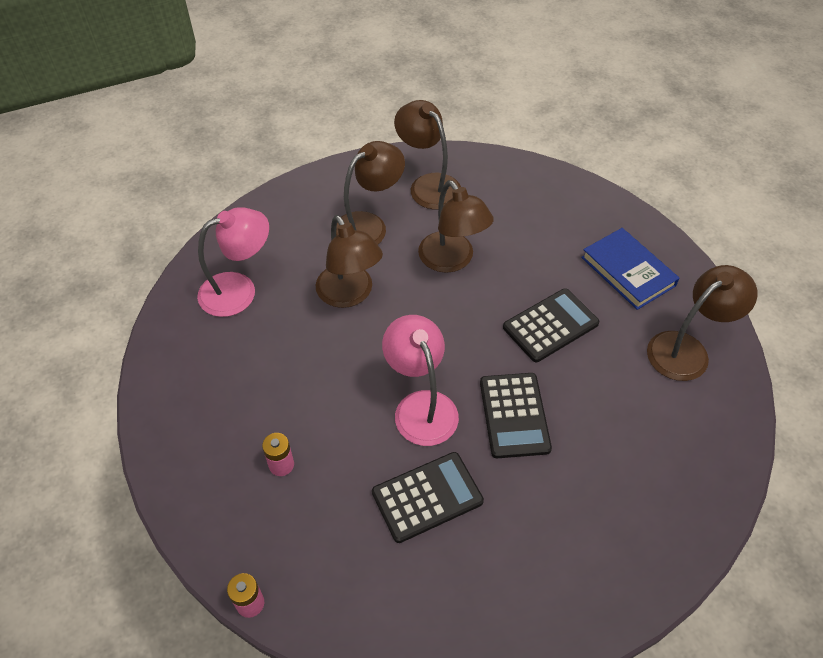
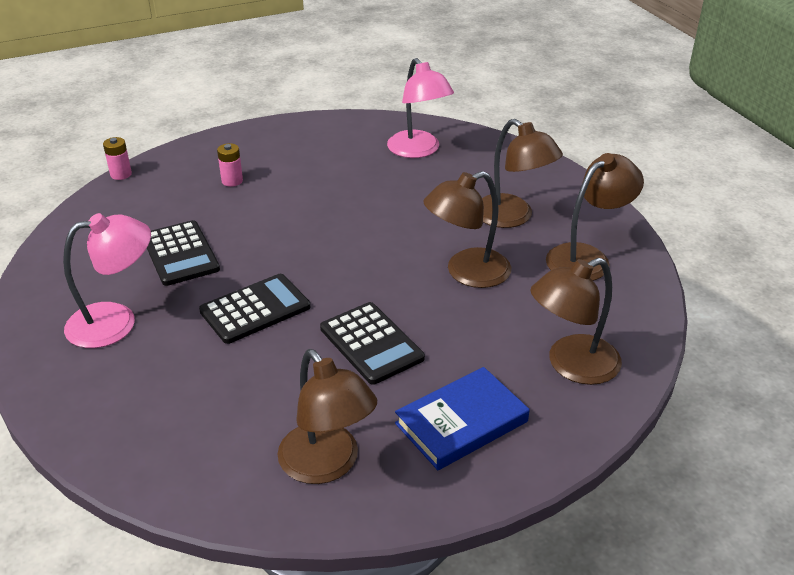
camera: 90 degrees right, 15 degrees down
(350, 295) = (414, 208): brown lamp -> brown lamp (571, 365)
(421, 406) = (276, 251): pink lamp -> pink lamp (116, 322)
(514, 415) = (255, 309): black calculator -> black calculator turned 150 degrees clockwise

